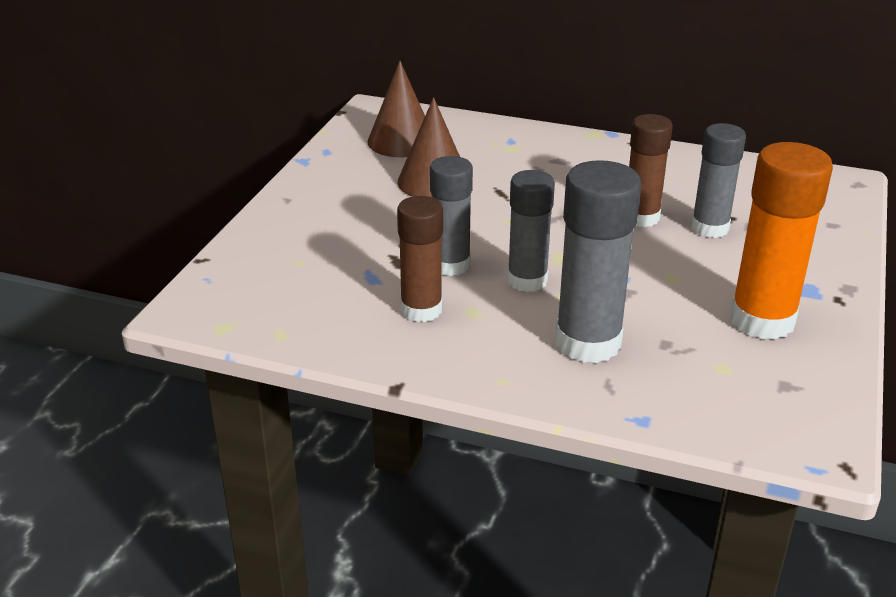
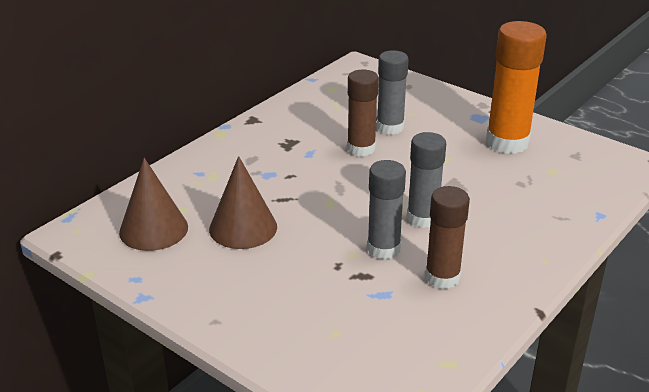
camera: 70 degrees left, 0 degrees up
(588, 343) = (511, 212): grey glue stick -> none

